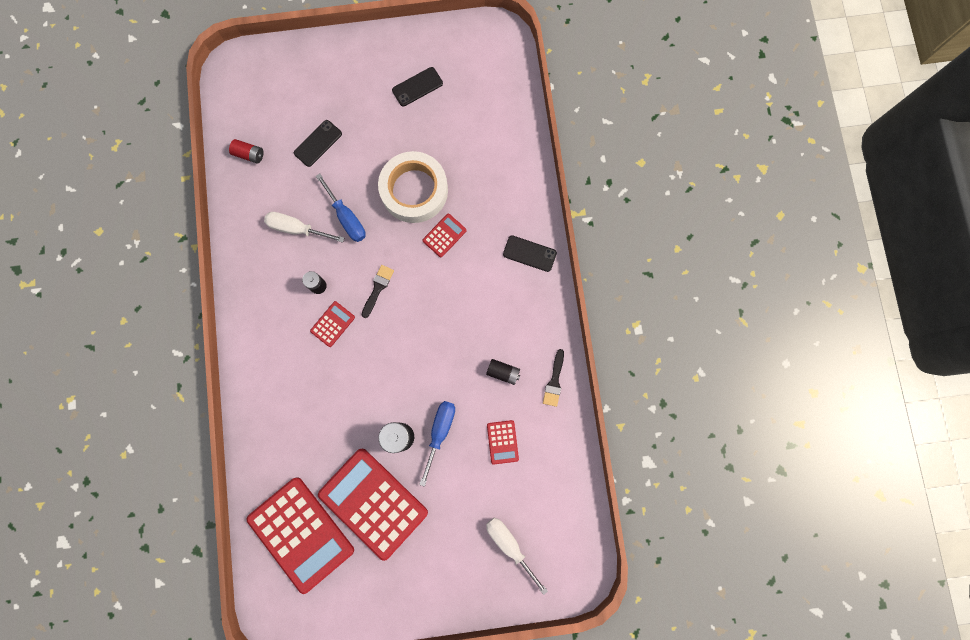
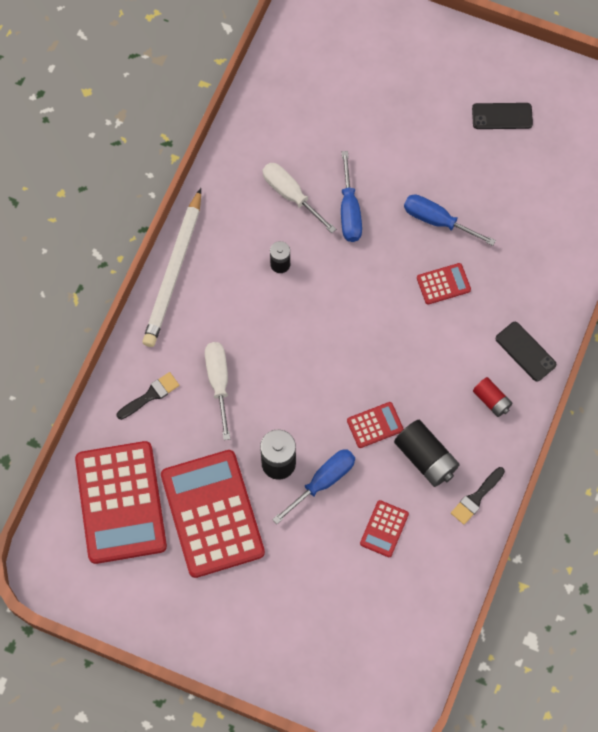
camera: 30 degrees right, 10 degrees down
(242, 335) = (174, 272): none -> white pencil
(249, 154) = (284, 94): red battery -> red battery (491, 400)
(318, 143) = (362, 120): black phone -> none
(332, 324) = (273, 311): red calculator -> red calculator (375, 425)
(378, 288) = (341, 300): black brush -> black brush (150, 395)
(414, 190) = (437, 221): white tape -> blue screwdriver
(503, 372) = (426, 458): black battery -> black battery, size x1.64
(510, 545) = (331, 638): white screwdriver -> white screwdriver (218, 382)

